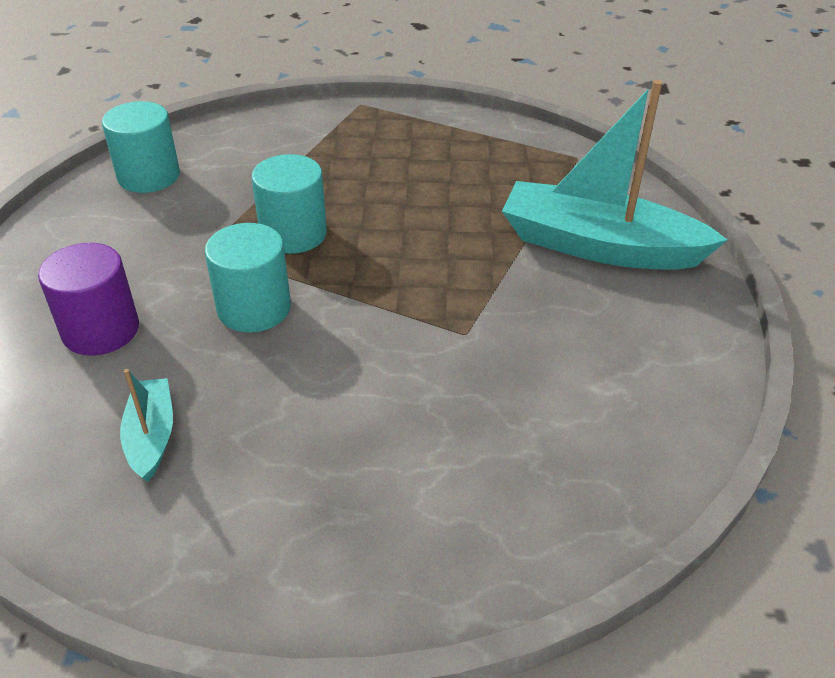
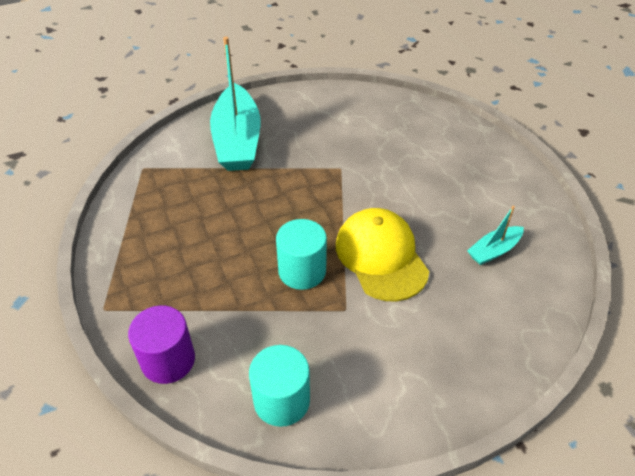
camera: 115 degrees left, 5 degrees up
(101, 330) = (450, 319): purple cylinder -> purple cylinder (168, 360)
(254, 308) = (381, 256): turquoise cylinder -> yellow cap

